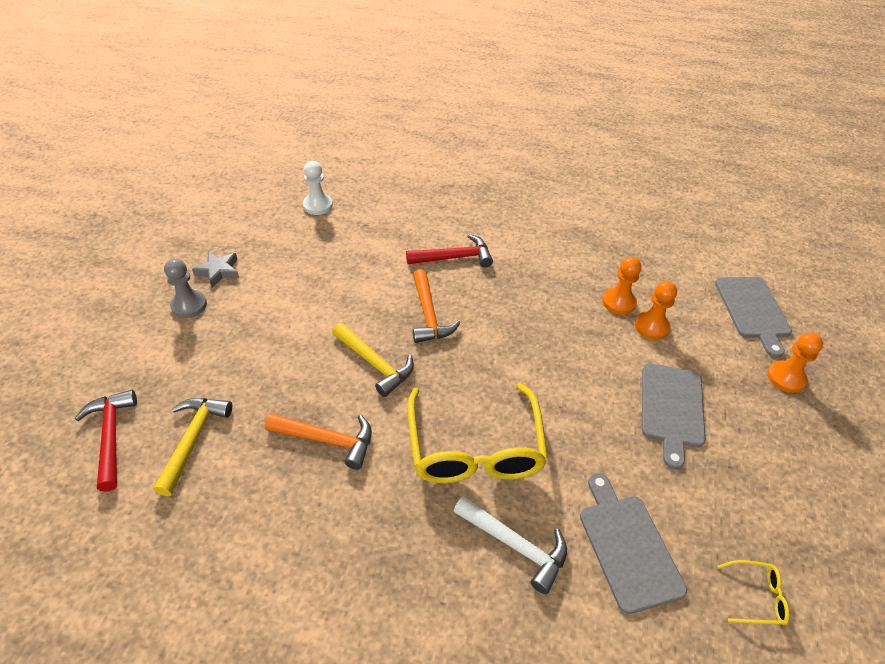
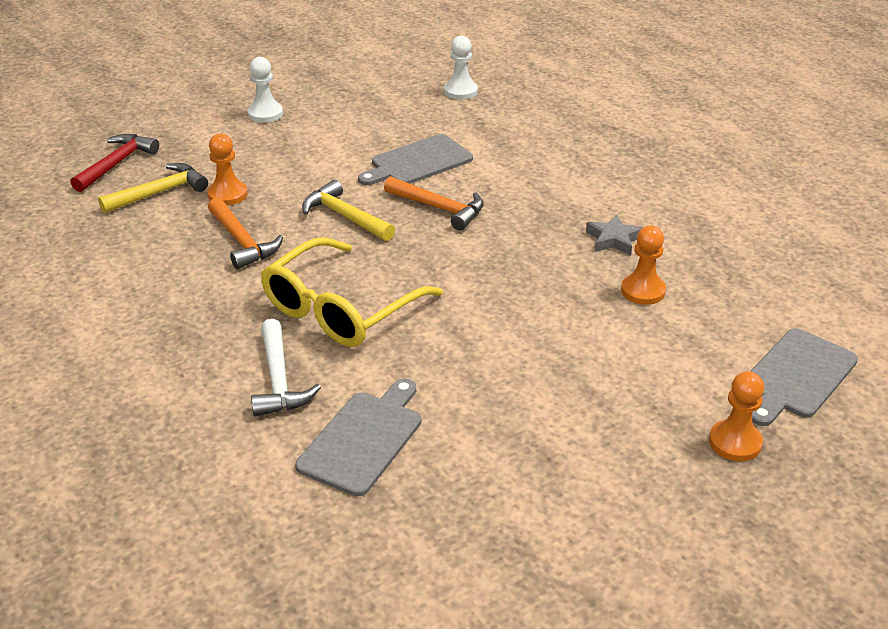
camera: 45 degrees right, 10 degrees down
(189, 305) = (265, 114): grey pawn -> white pawn
(218, 271) = (316, 102): grey star -> grey star (613, 239)
(374, 364) = (345, 216): yellow hammer -> yellow hammer turned 135 degrees clockwise
(428, 315) = (439, 208): orange hammer -> orange hammer turned 90 degrees counterclockwise
(454, 258) = (527, 181): red hammer -> none
(651, 326) = (647, 325): orange pawn -> orange pawn (227, 195)
(672, 408) = (561, 389): grey cutting board -> grey cutting board (418, 162)
(757, 597) = (420, 541): yellow glasses -> none

